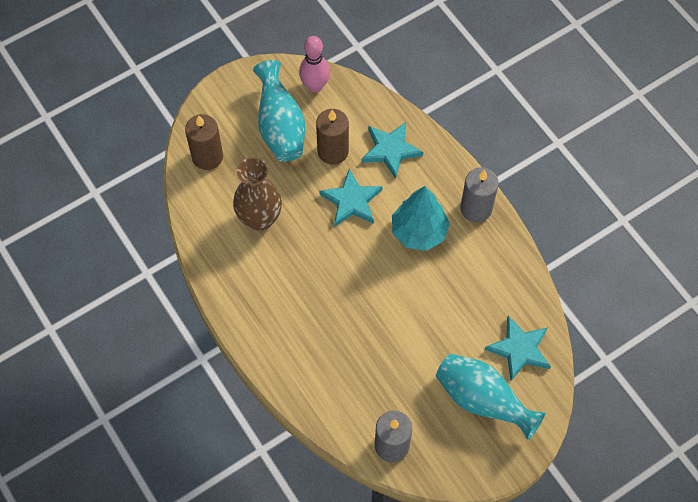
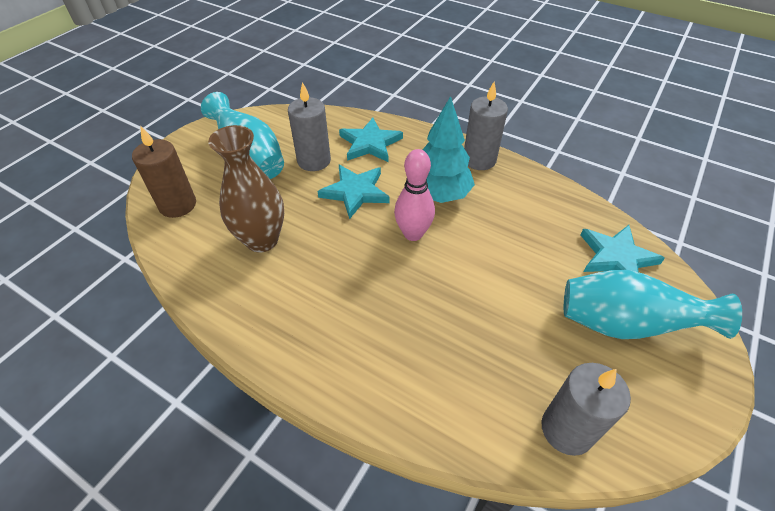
camera: 25 degrees left, 15 degrees down
(315, 85) = (271, 121): pink bowling pin -> pink bowling pin (413, 234)
(333, 151) = (314, 161): brown candle -> grey candle

